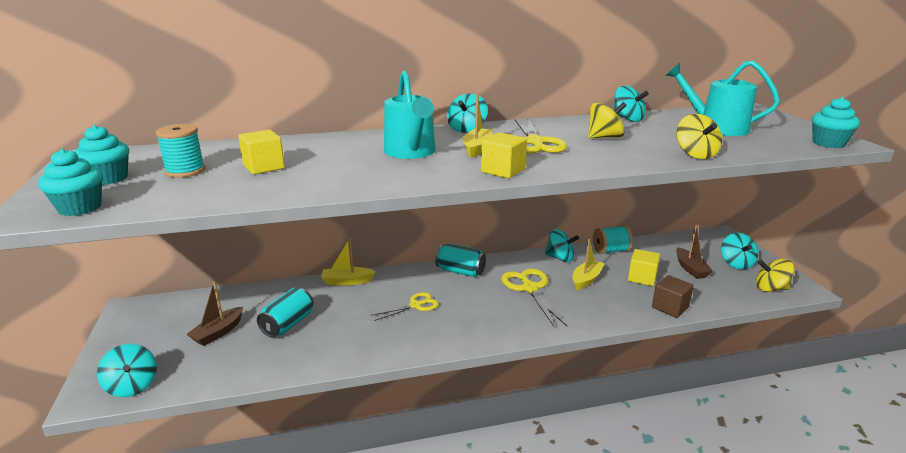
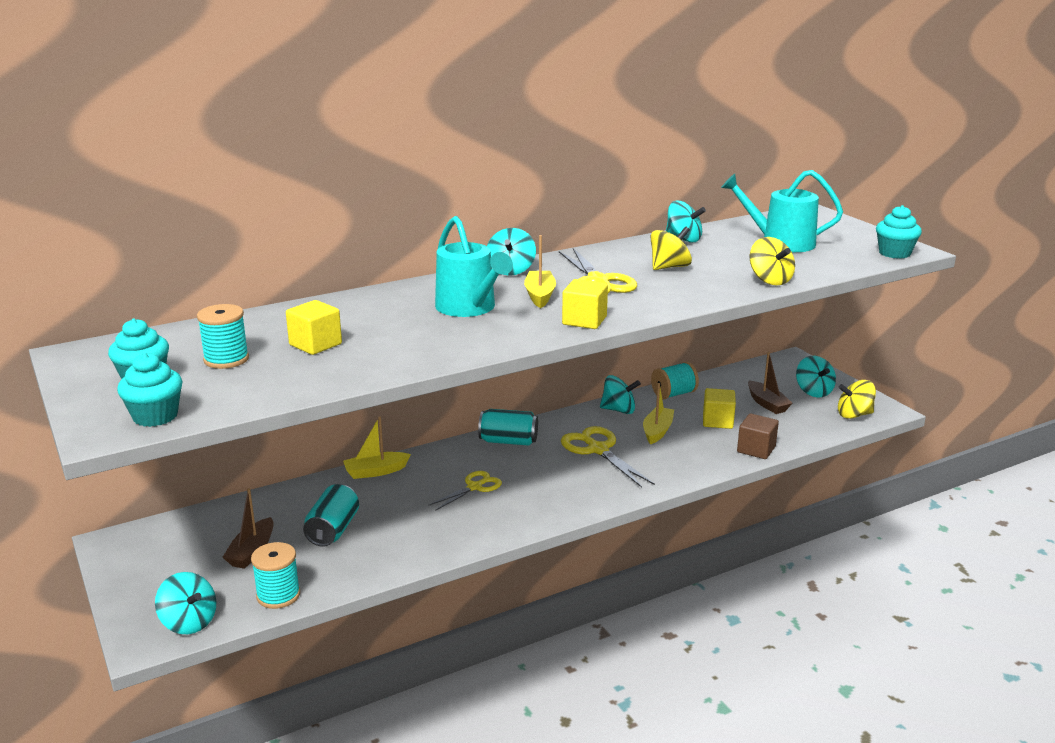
camera: 15 degrees left, 0 degrees up
(212, 374) = (278, 595): none -> turquoise spool

